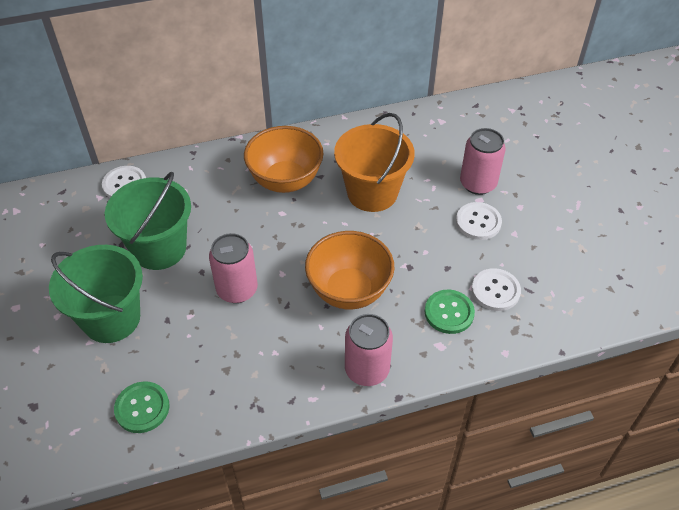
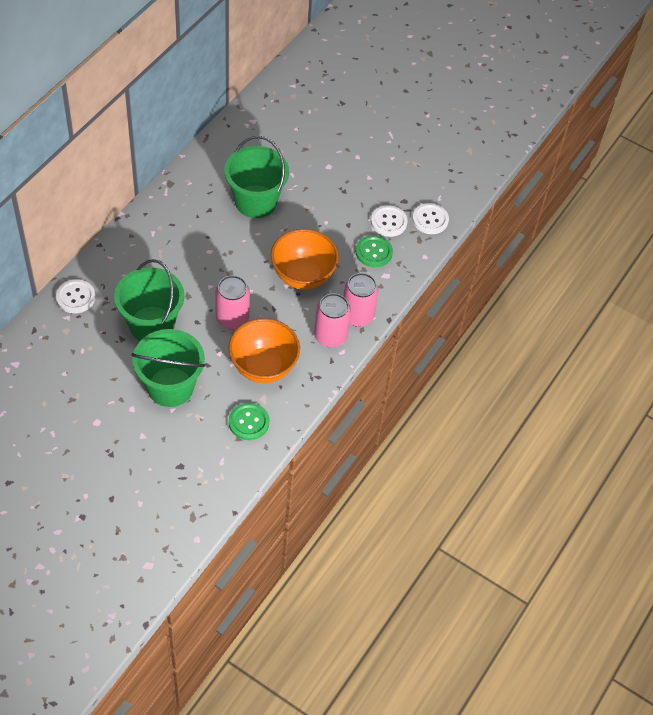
camera: 45 degrees left, 5 degrees up
(285, 180) = (188, 227): orange bowl -> orange bowl (263, 367)
(372, 193) = (255, 201): orange bucket -> green bucket
(478, 183) = (318, 155): pink can -> pink can (330, 336)
(478, 222) = (341, 182): white button -> white button (430, 219)

